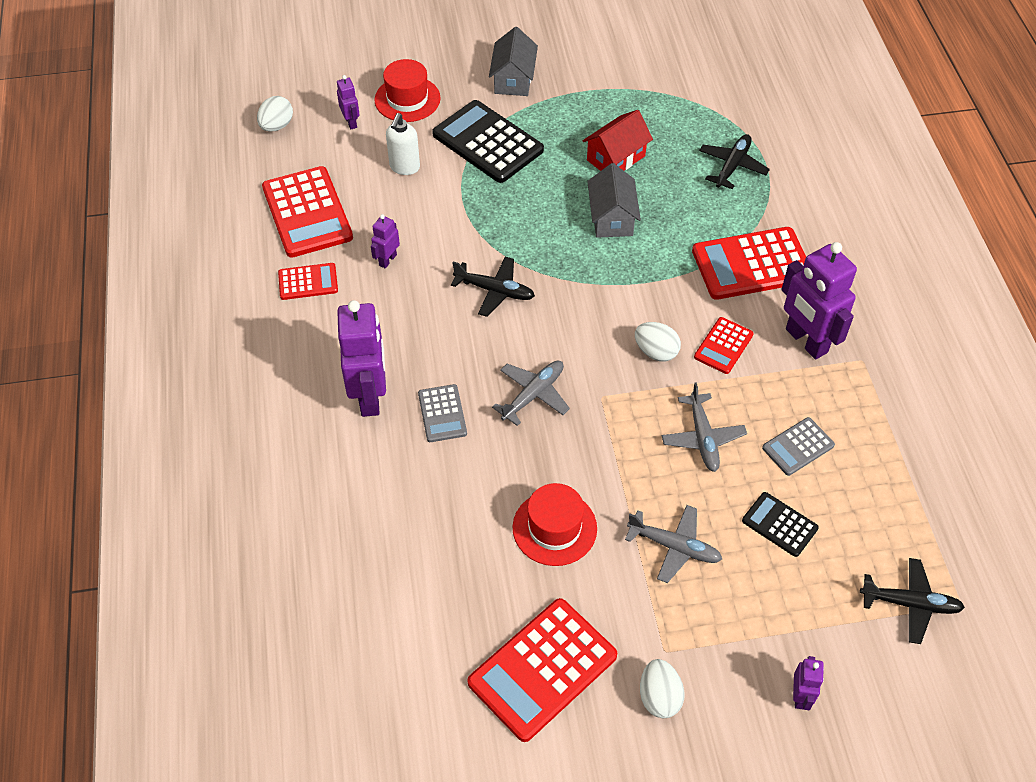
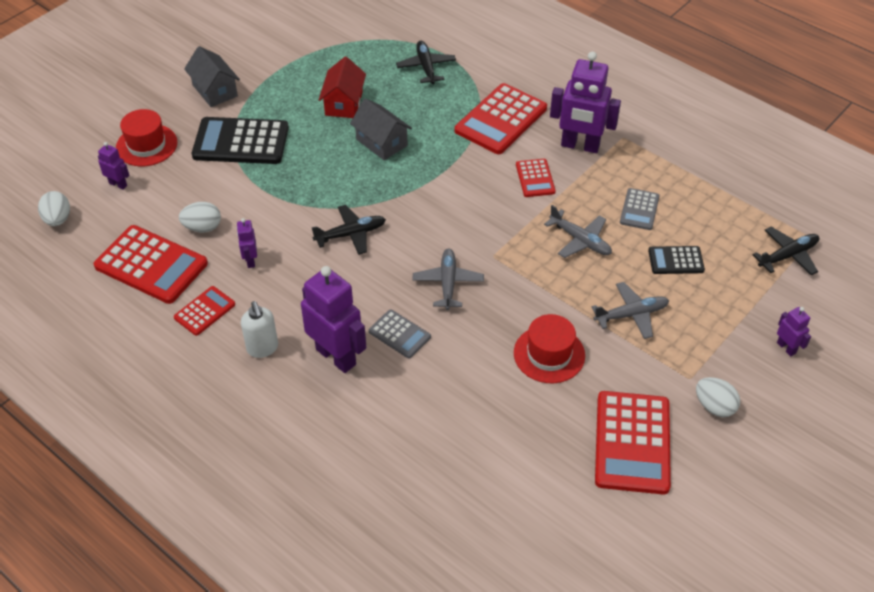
camera: 40 degrees left, 5 degrees down
(404, 167) = (195, 192): white soap dispenser -> white soap dispenser (262, 348)
(656, 352) = (498, 207): white egg -> white egg (202, 227)

